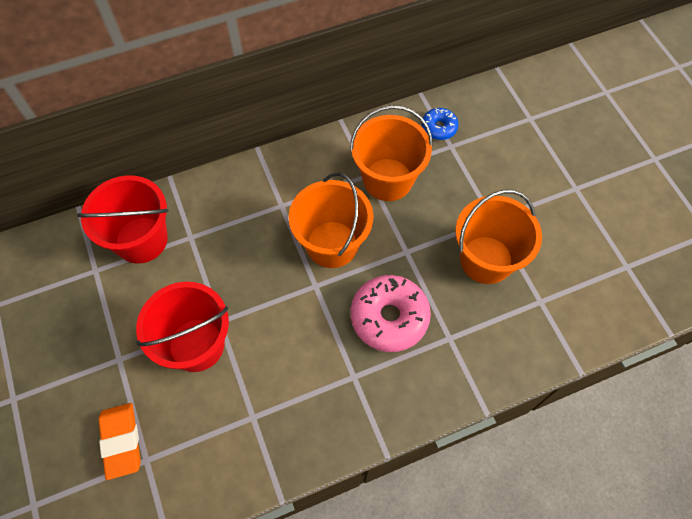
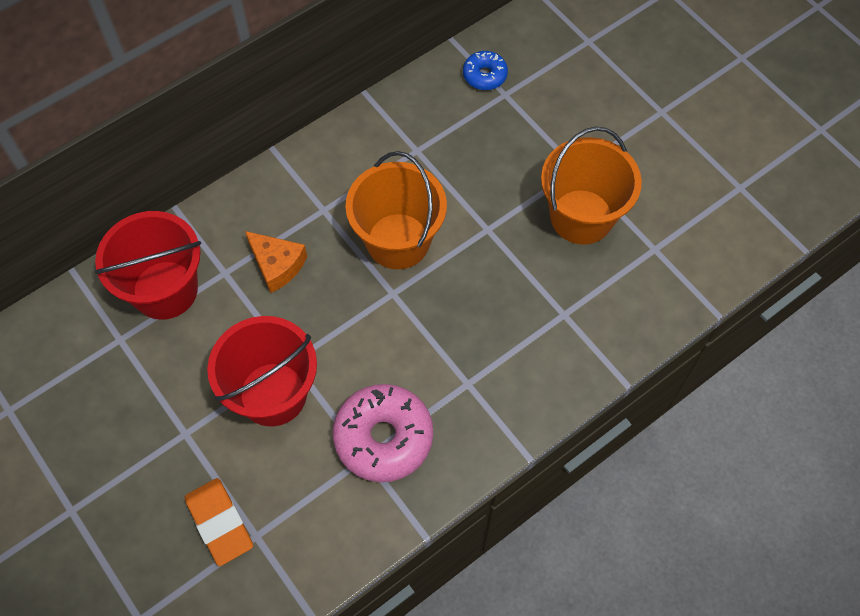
camera: 15 degrees left, 0 degrees up
(232, 241) = (277, 265): none -> orange cheese
(388, 179) = (441, 150): orange bucket -> none
(389, 317) = (489, 308): pink donut -> pink donut (383, 437)

